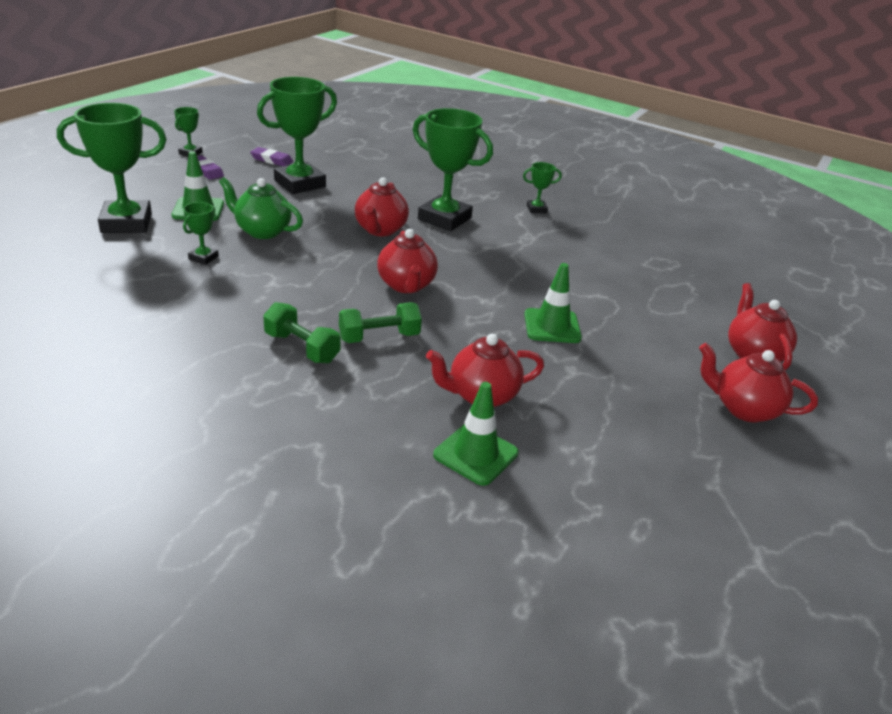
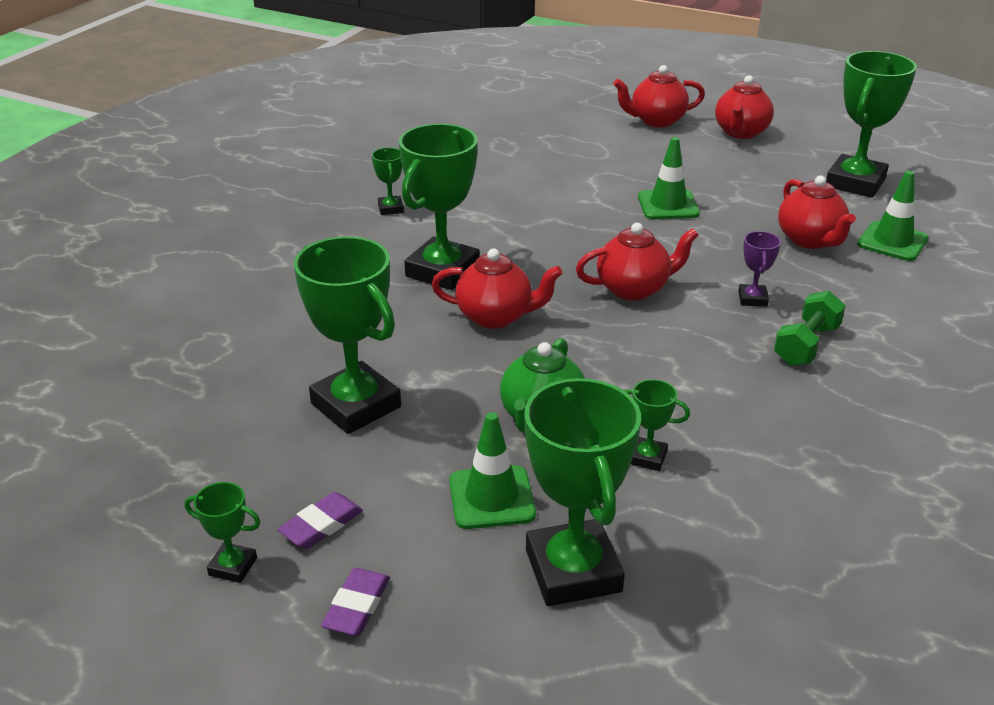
camera: 90 degrees left, 0 degrees up
(272, 160) = (255, 451): purple eraser -> purple eraser (357, 606)
(379, 337) = (752, 299): green dumbbell -> purple trophy
(623, 467) = (855, 183): none -> green trophy

